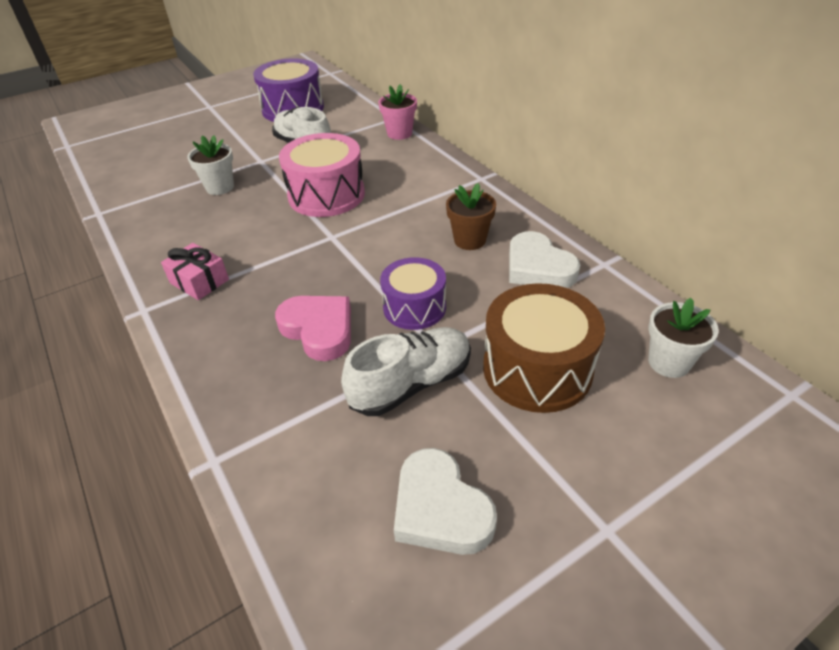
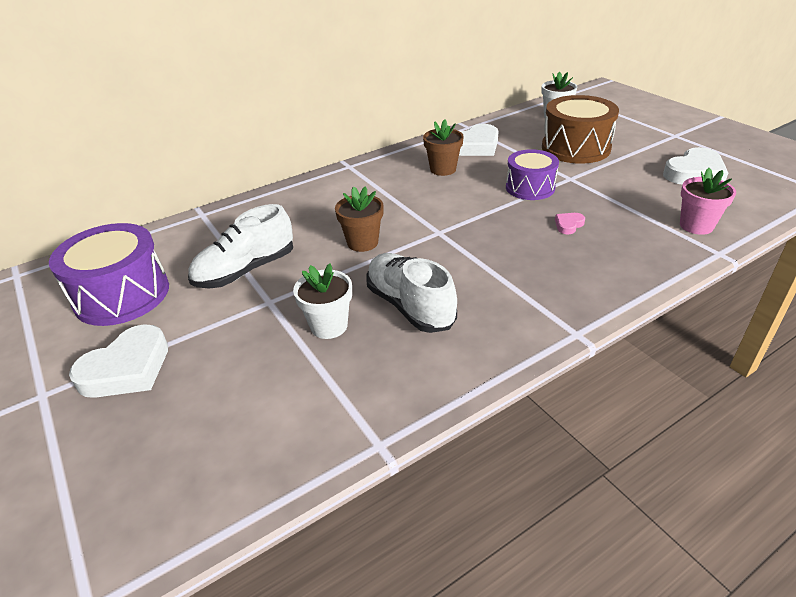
camera: 90 degrees left, 5 degrees down
(199, 281) = (521, 303): pink gift -> none
(217, 124) = (127, 368): none -> white heart
(319, 330) = (568, 225): pink heart -> pink heart, size x0.46
(326, 195) = (362, 242): pink drum -> brown flower pot
(399, 133) = (243, 209): pink flower pot -> pink flower pot (696, 226)
(411, 384) = (607, 185): white shoe -> white shoe (410, 306)

